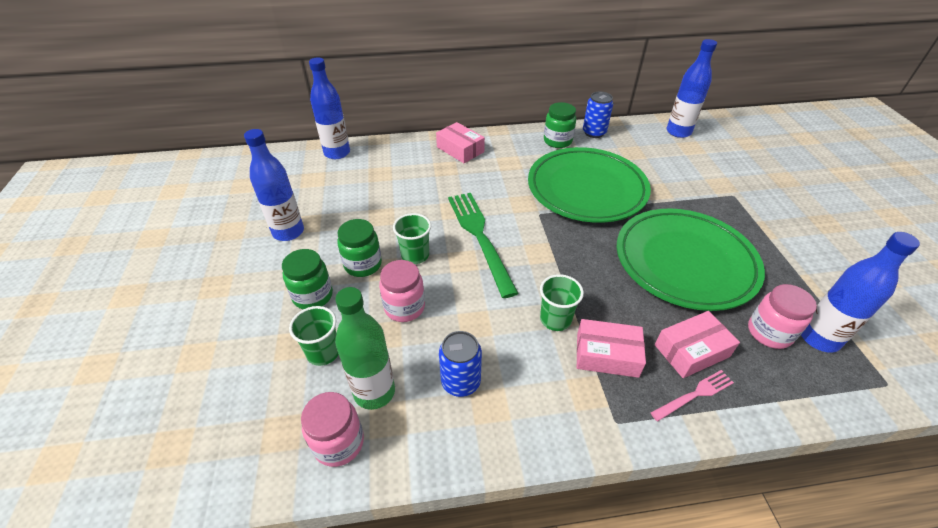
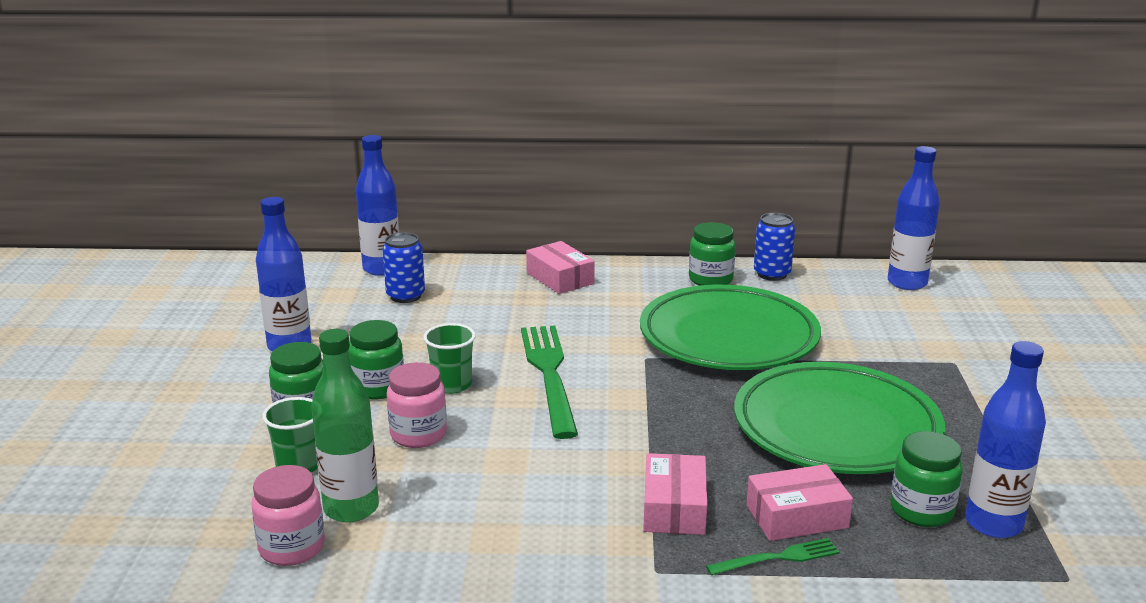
camera: 10 degrees right, 20 degrees down
(460, 382) = (465, 512): blue can -> blue can (405, 296)
(555, 319) = (619, 466): green cup -> none
(607, 355) = (674, 508): pink box -> pink box turned 75 degrees clockwise
(694, 395) = (778, 558): pink fork -> green fork
(769, 332) = (921, 511): pink jar -> green jar

